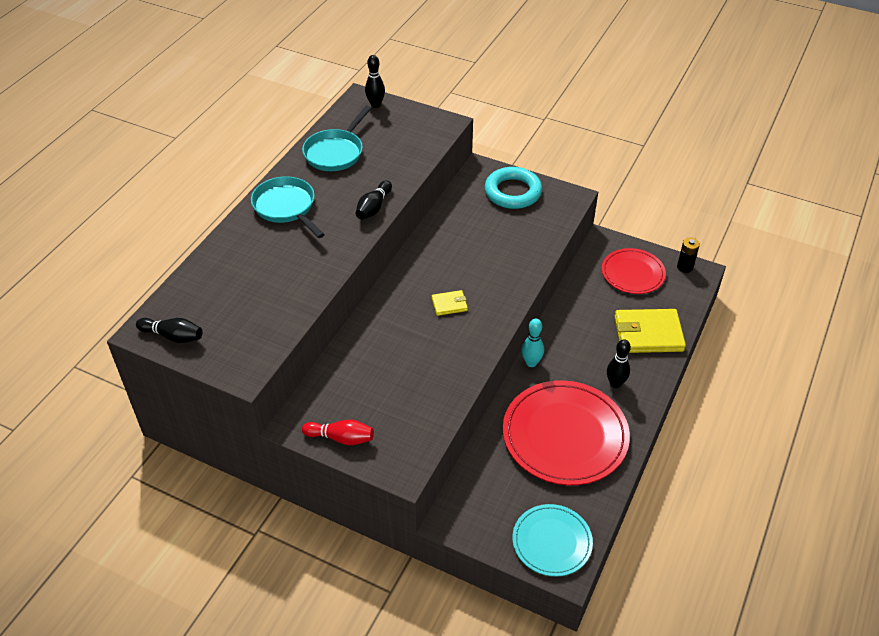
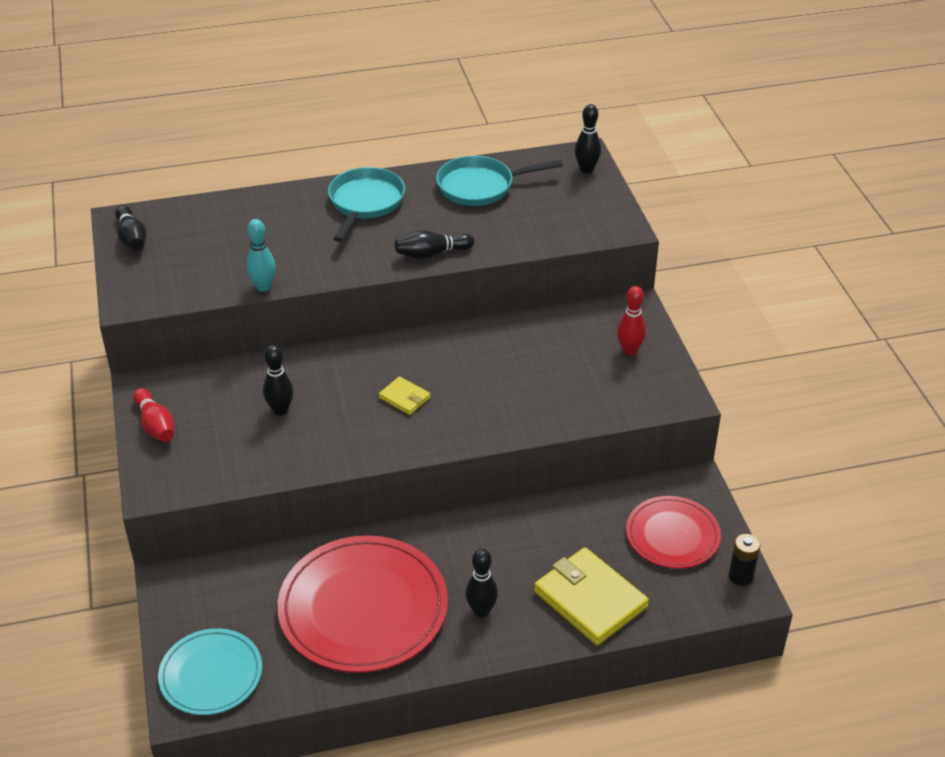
camera: 50 degrees right, 5 degrees down
(397, 367) = (280, 410): none -> black bowling pin
(513, 192) = (629, 350): turquoise ring -> red bowling pin
(531, 363) = (438, 525): turquoise bowling pin -> turquoise bowling pin (263, 287)

